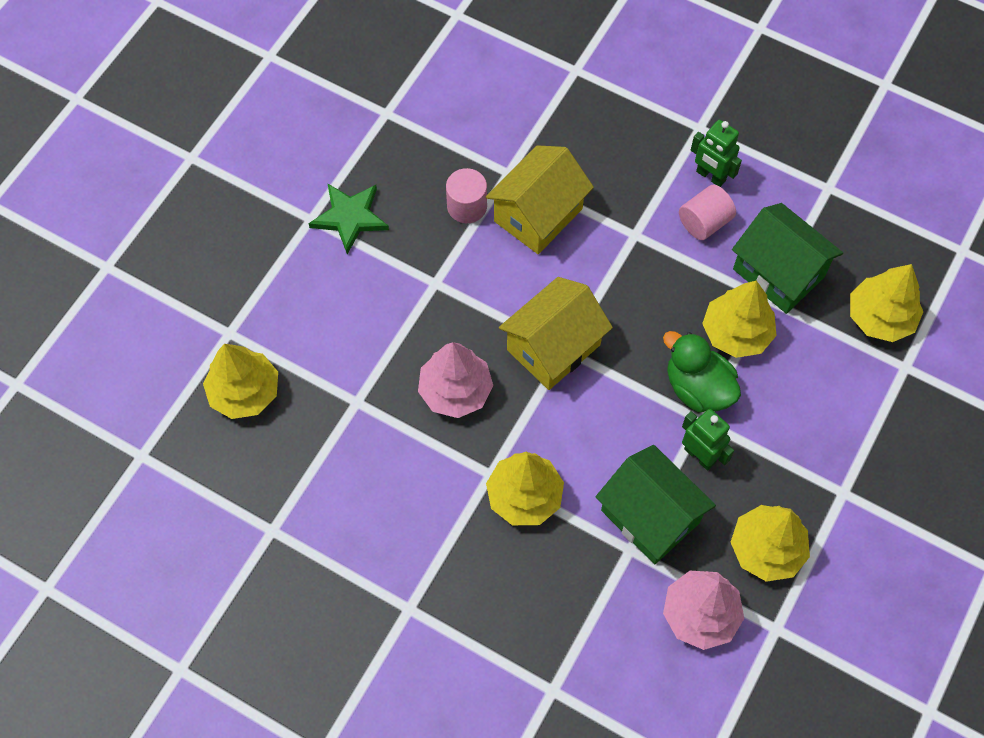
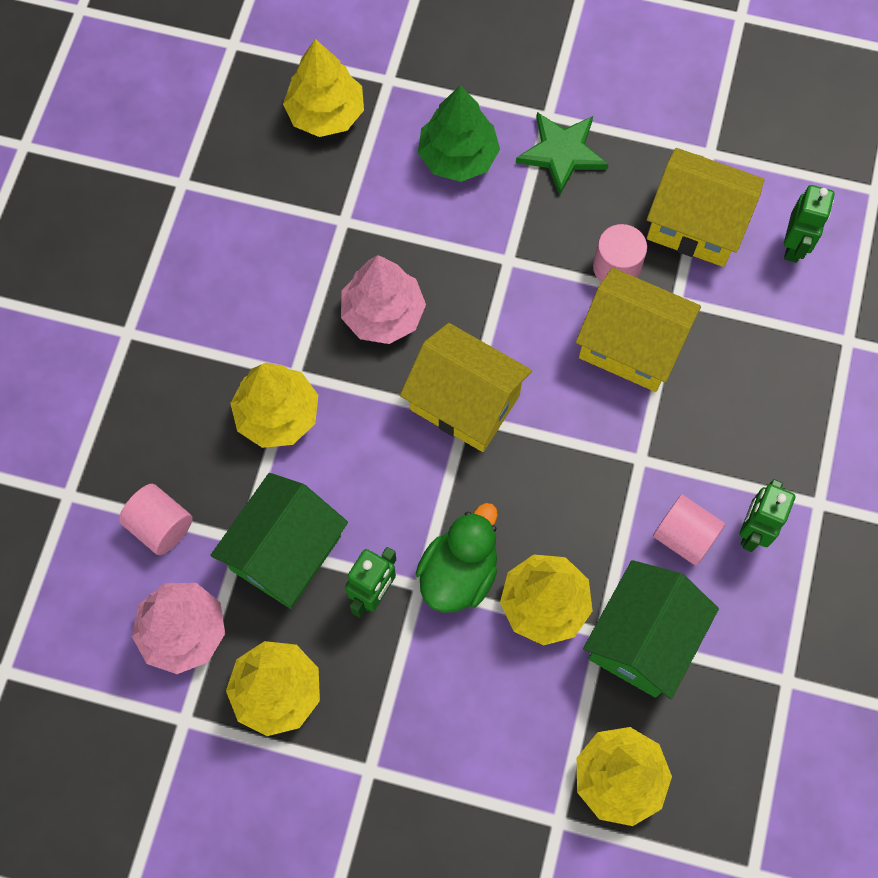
camera: 75 degrees right, 5 degrees up
(325, 296) = (458, 156): none -> green tree
(447, 141) = (696, 225): none -> yellow house
(487, 80) = (794, 246): none -> green robot
(601, 614) = (160, 526): none -> pink cylinder

